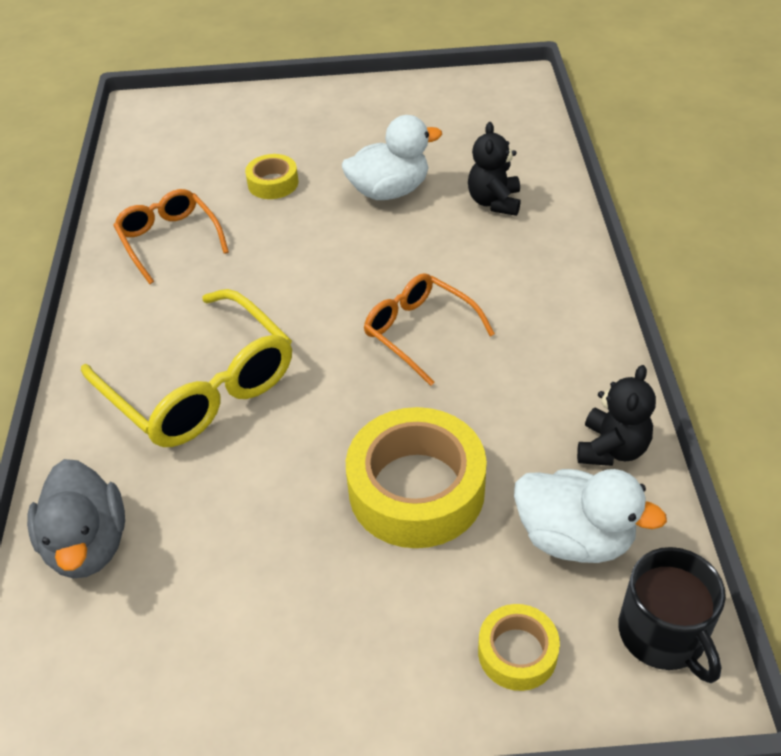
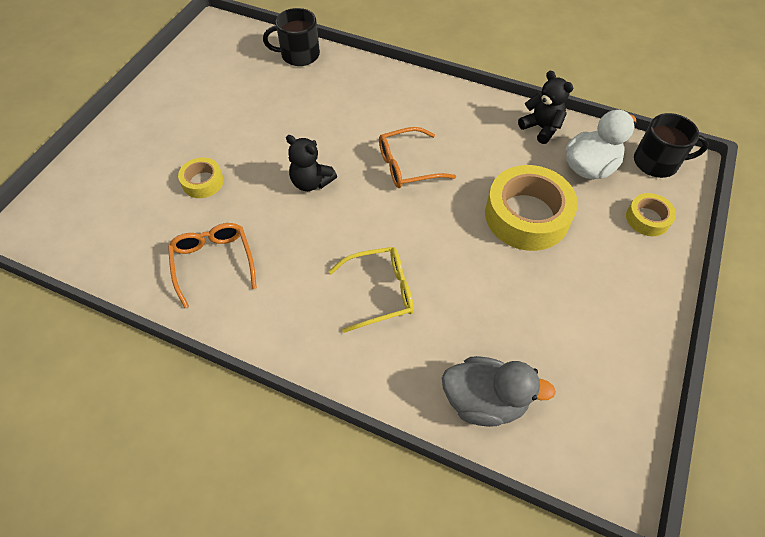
camera: 65 degrees left, 10 degrees up
(169, 240) = (213, 263): orange glasses -> orange glasses turned 75 degrees clockwise
(200, 385) = (379, 292): yellow glasses -> yellow glasses, size x0.61
(389, 191) = (268, 127): white duck -> none
(494, 202) = (321, 87): black teddy bear -> black teddy bear (311, 182)
(534, 161) = (299, 55): none -> black mug

